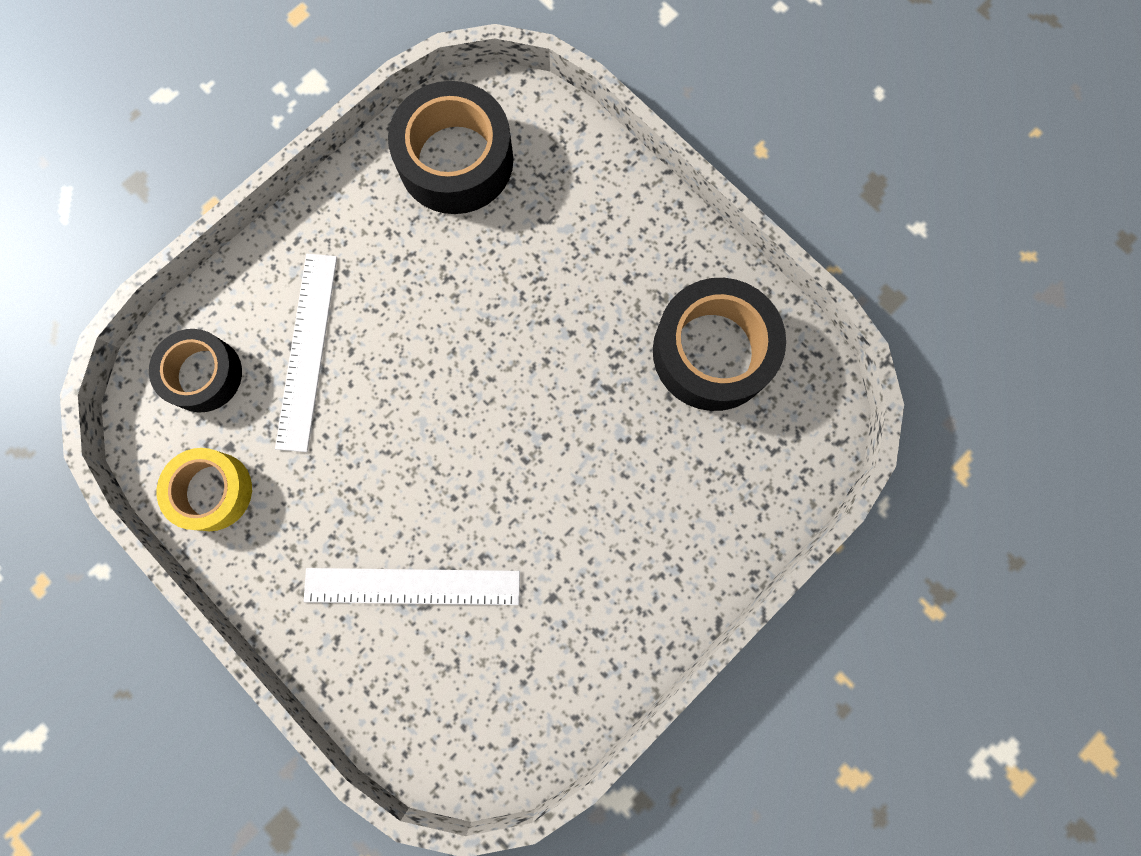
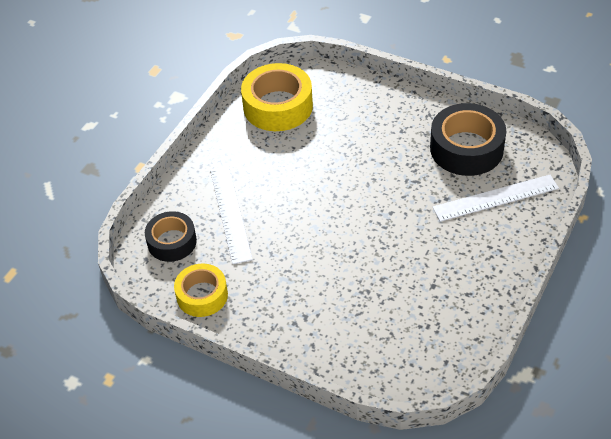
camera: 15 degrees left, 30 degrees down
(412, 586) = (346, 305): white ruler -> white ruler (495, 198)
(455, 160) = (278, 106): black tape -> yellow tape

